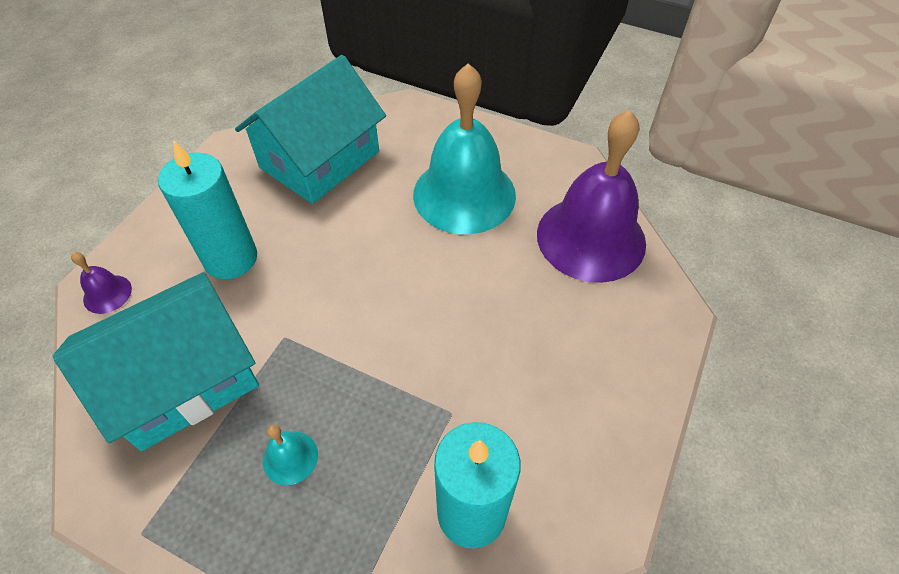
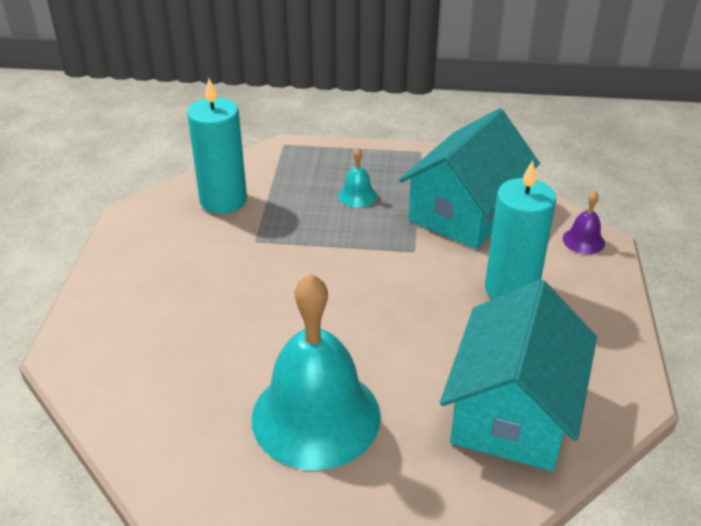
camera: 160 degrees right, 15 degrees down
(591, 238) = (153, 405): purple bell -> none

